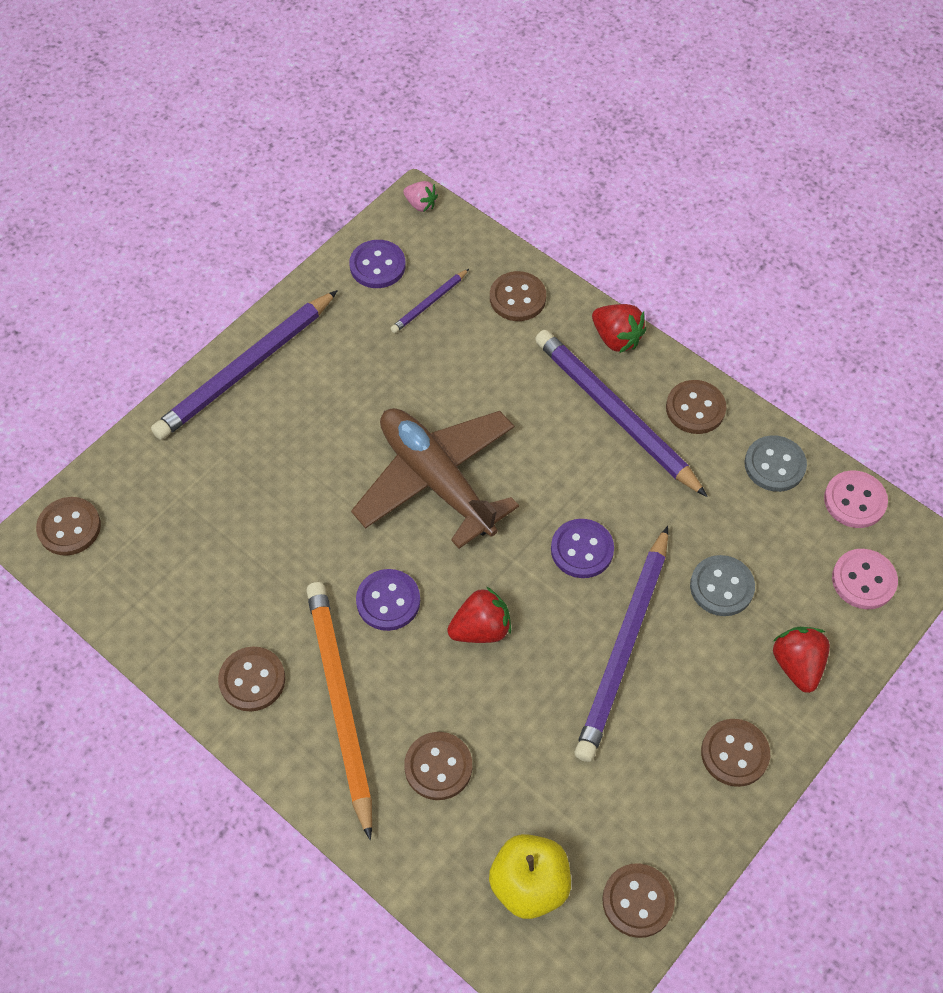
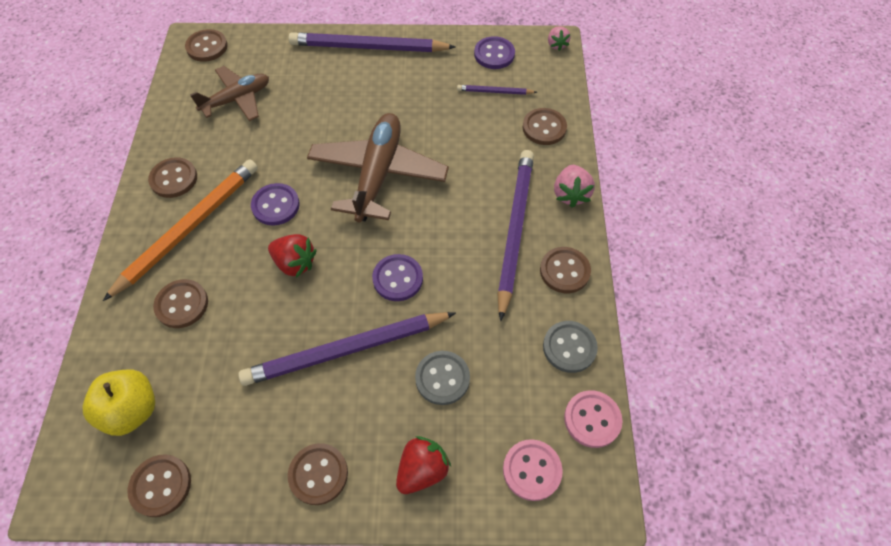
camera: 50 degrees right, 0 degrees up
(192, 547) = (237, 99): none -> brown plane
(616, 338) = (570, 194): red strawberry -> pink strawberry

